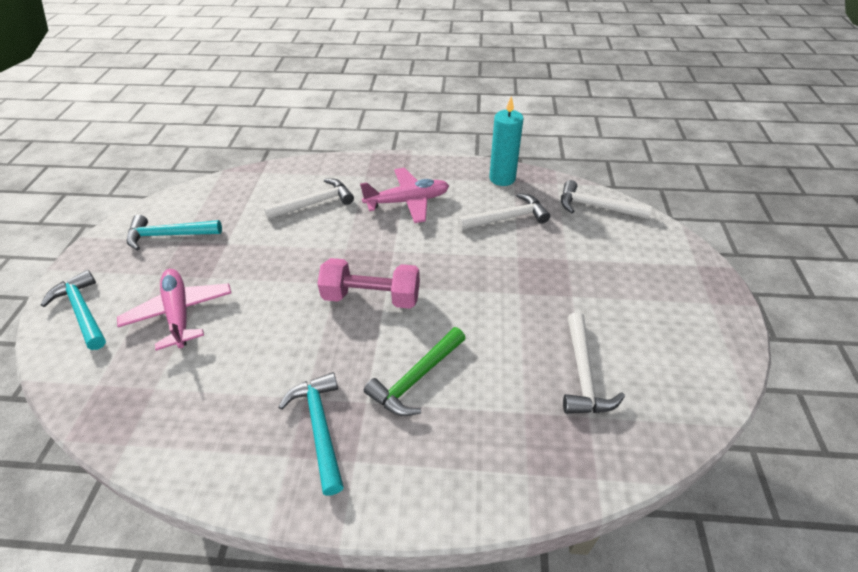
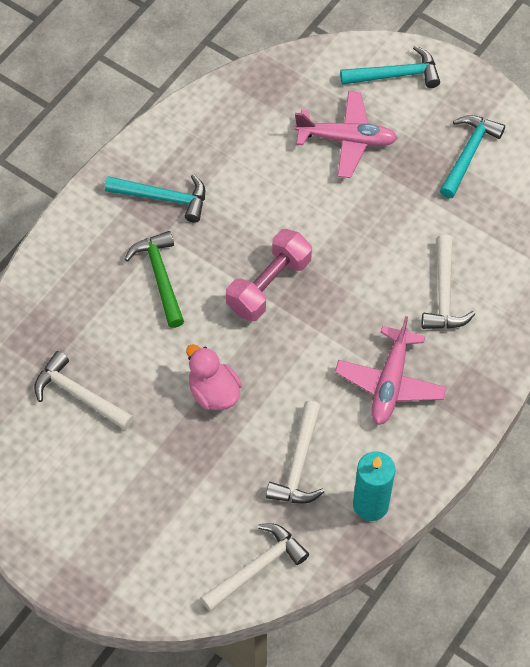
camera: 120 degrees right, 15 degrees up
(496, 285) = (214, 392): none -> pink duck

